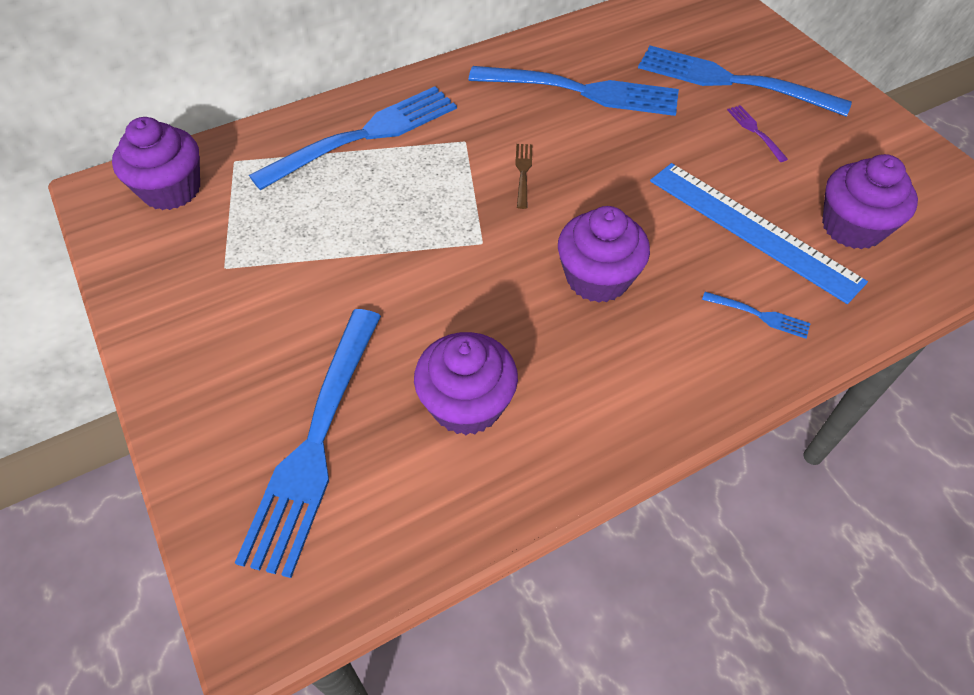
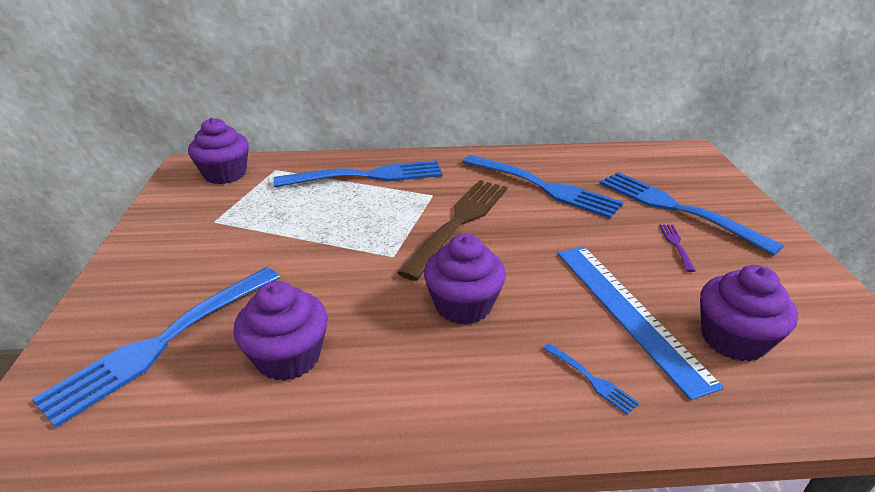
camera: 25 degrees right, 20 degrees down
(523, 173) = (459, 223): brown fork -> brown fork, size x2.49

